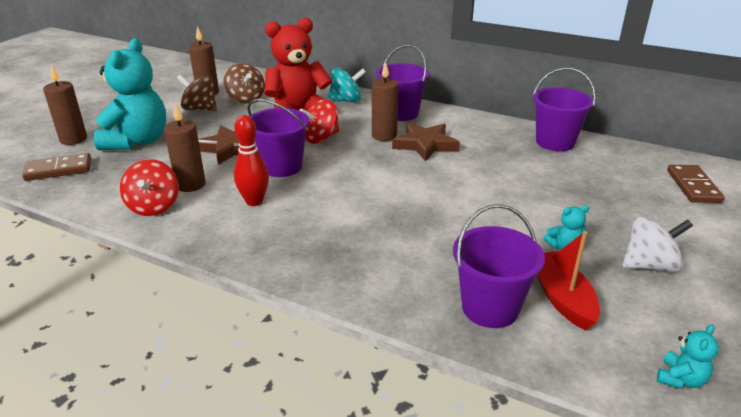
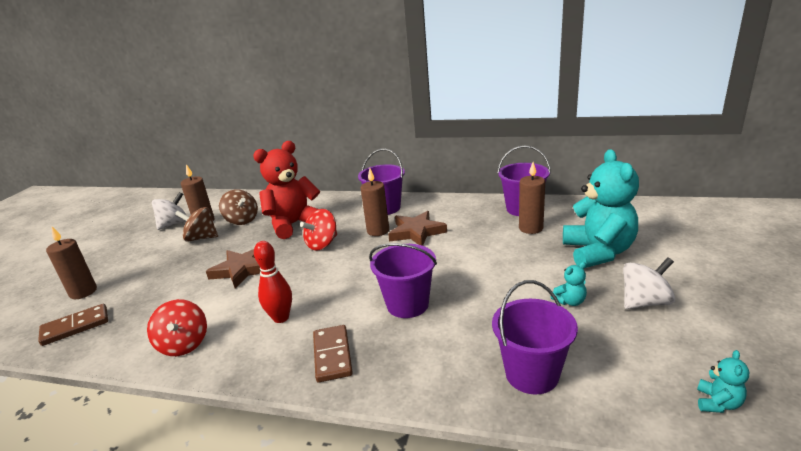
camera: 10 degrees left, 5 degrees down
(137, 141) = (149, 281): turquoise teddy bear -> turquoise teddy bear (598, 252)
(177, 90) = (174, 224): none -> white spinning top
(190, 185) = (214, 314): brown candle -> brown candle (531, 228)
(281, 167) = (296, 278): purple bucket -> purple bucket (407, 304)
(346, 101) = (333, 205): turquoise spinning top -> none
(561, 298) = (587, 349): red boat -> none
(693, 186) = (646, 225): brown domino -> brown domino (332, 355)

